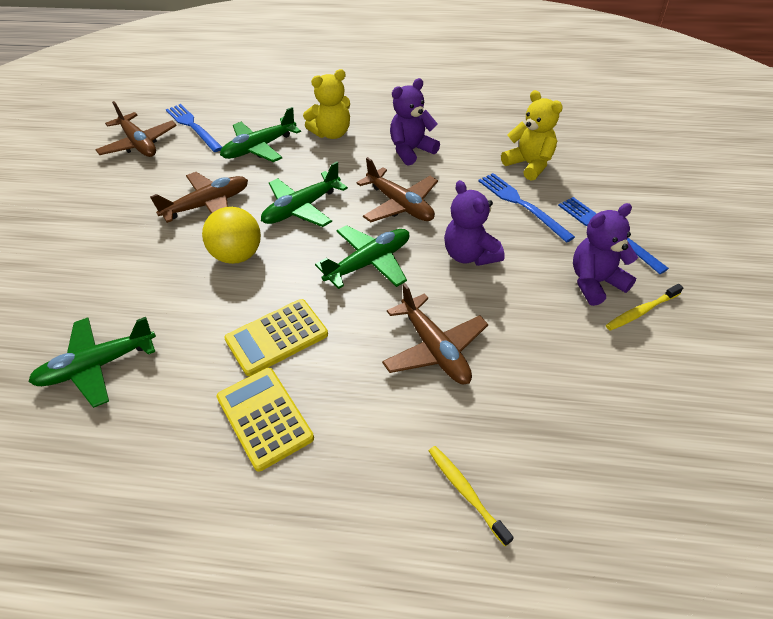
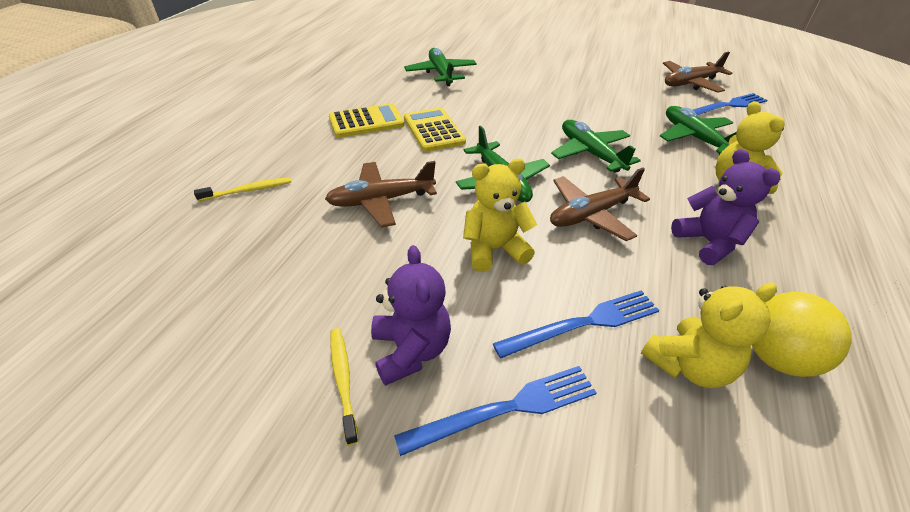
camera: 100 degrees right, 5 degrees down
(208, 205) = (599, 110): brown plane -> none
(237, 255) = (530, 120): yellow ball -> yellow ball (776, 357)
(470, 255) = (494, 249): purple teddy bear -> yellow teddy bear

